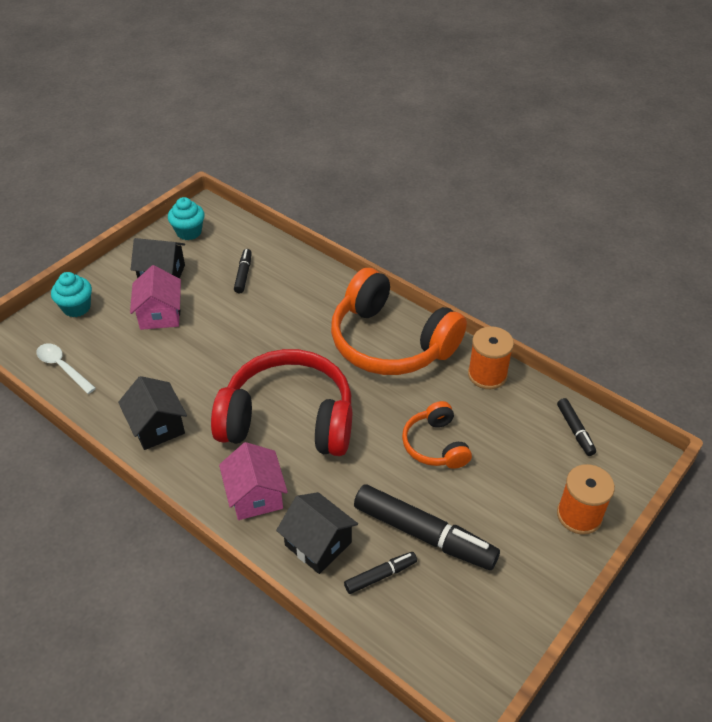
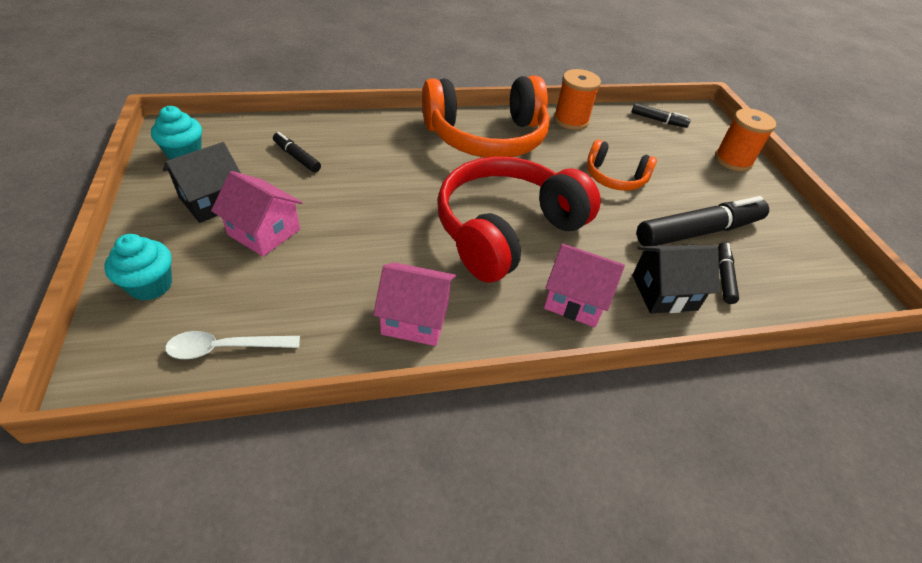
camera: 55 degrees left, 0 degrees up
(157, 427) = (415, 318): black house -> pink house

